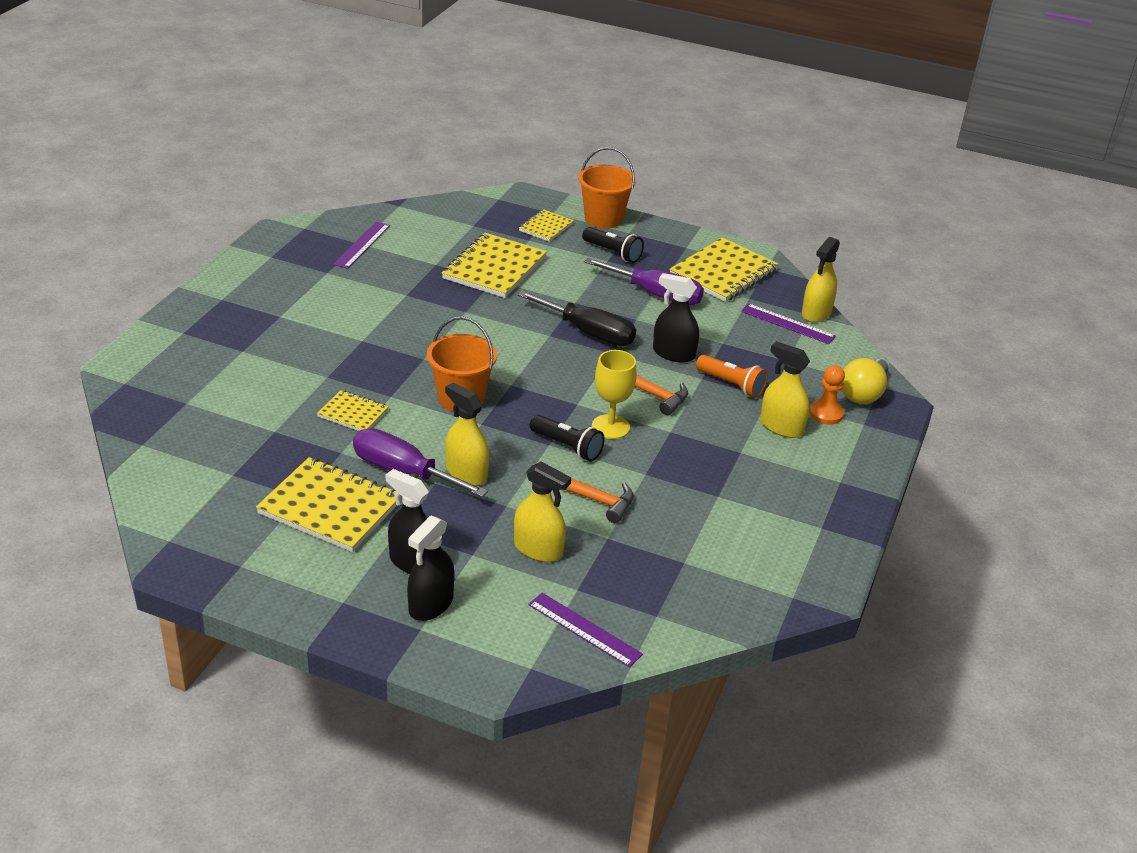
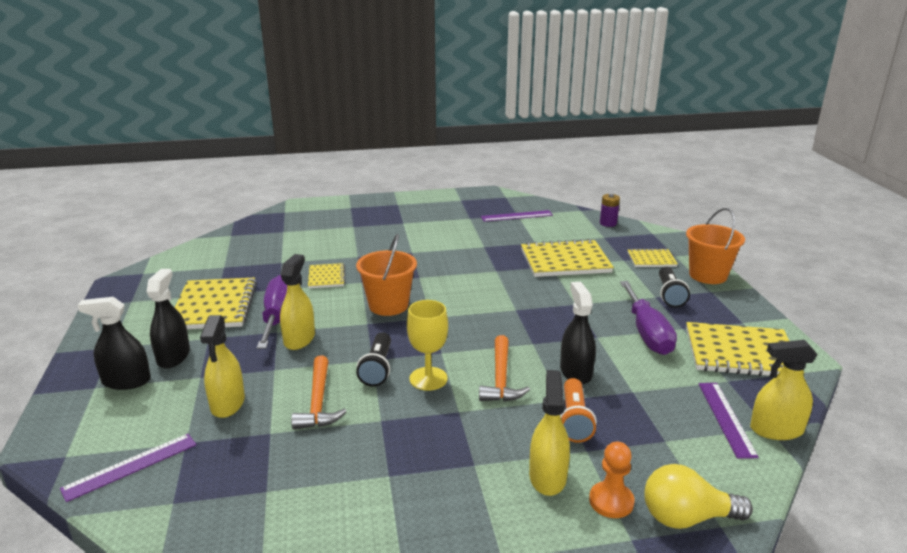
camera: 60 degrees right, 10 degrees down
(448, 208) = (608, 223): none -> purple battery
(584, 629) = (130, 466): purple ruler -> purple ruler turned 45 degrees clockwise
(589, 333) = (544, 323): black screwdriver -> none

